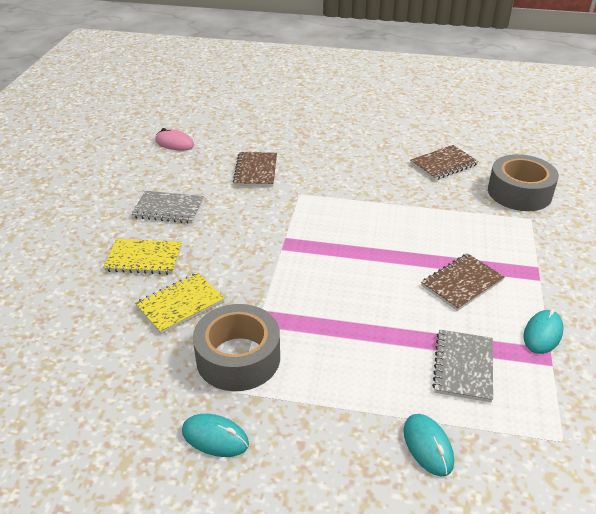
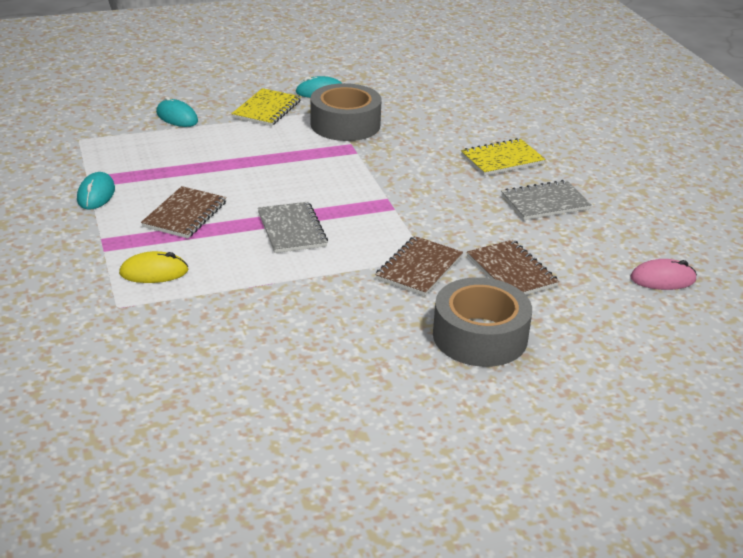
camera: 150 degrees right, 5 degrees down
(180, 304) = (427, 140): yellow notebook -> yellow notebook (267, 109)
(444, 164) = (266, 360): brown notebook -> brown notebook (419, 268)
(463, 366) = (164, 158): grey notebook -> grey notebook (292, 229)
(500, 236) = (154, 272): none -> yellow mouse
(519, 193) = (137, 343): grey tape -> grey tape (480, 336)

